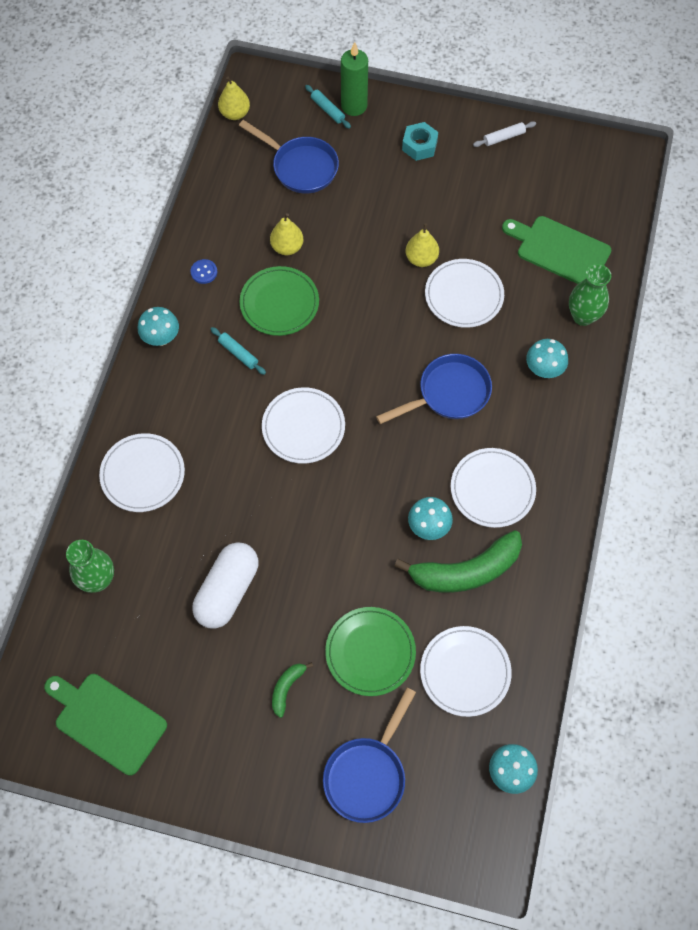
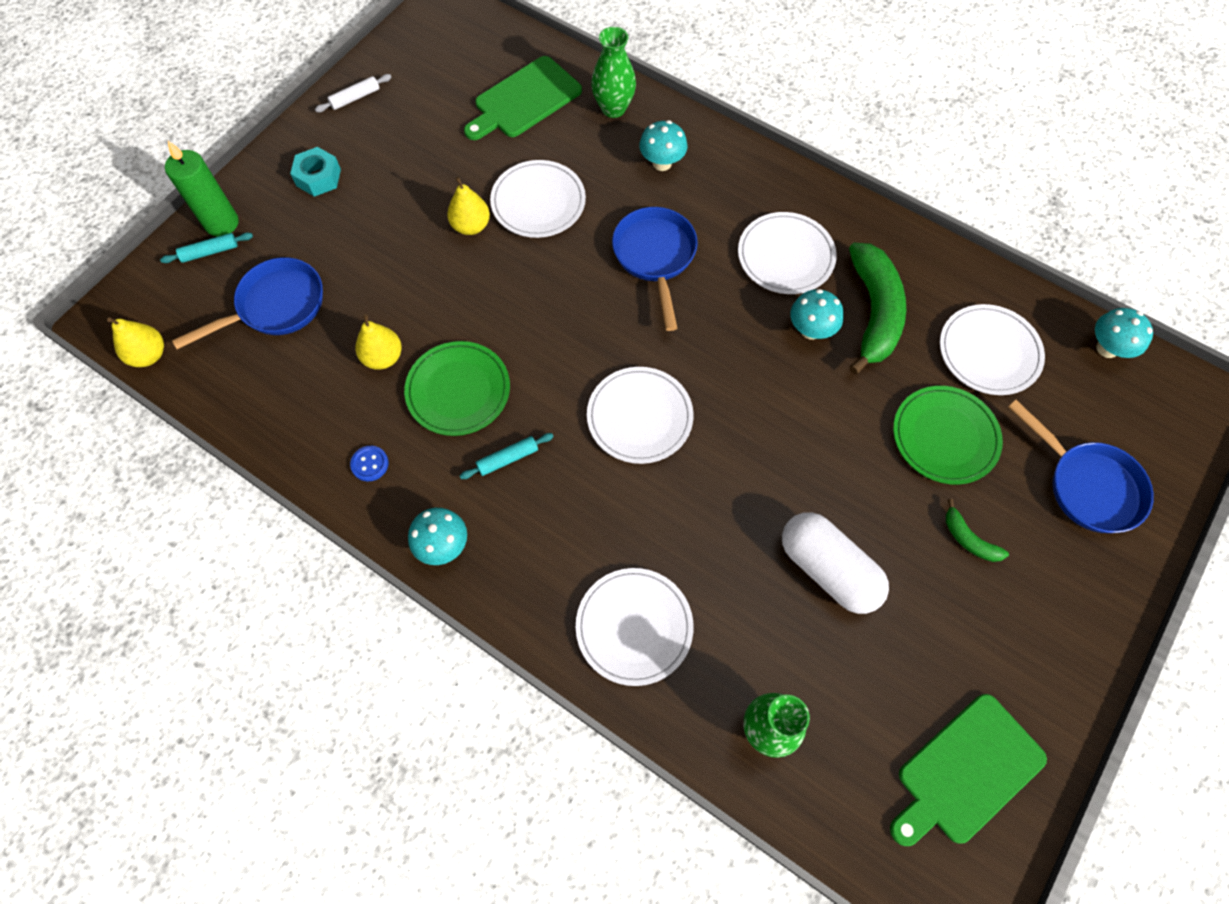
camera: 70 degrees left, 0 degrees up
(504, 137) = (355, 98): white rolling pin -> white rolling pin turned 60 degrees clockwise

